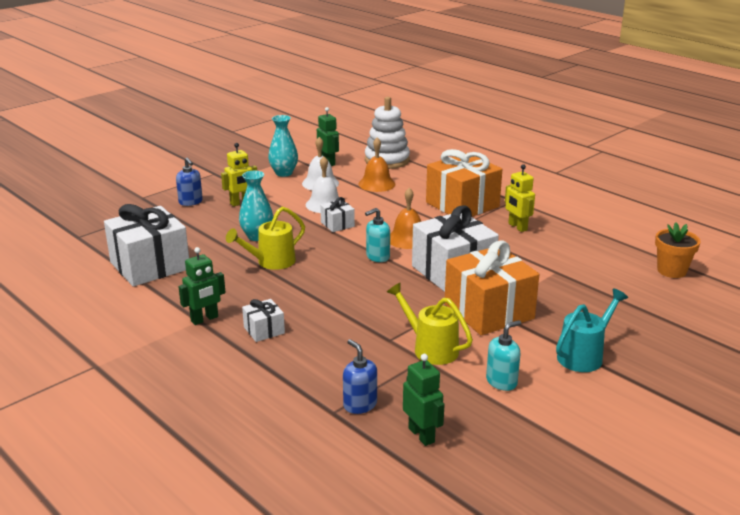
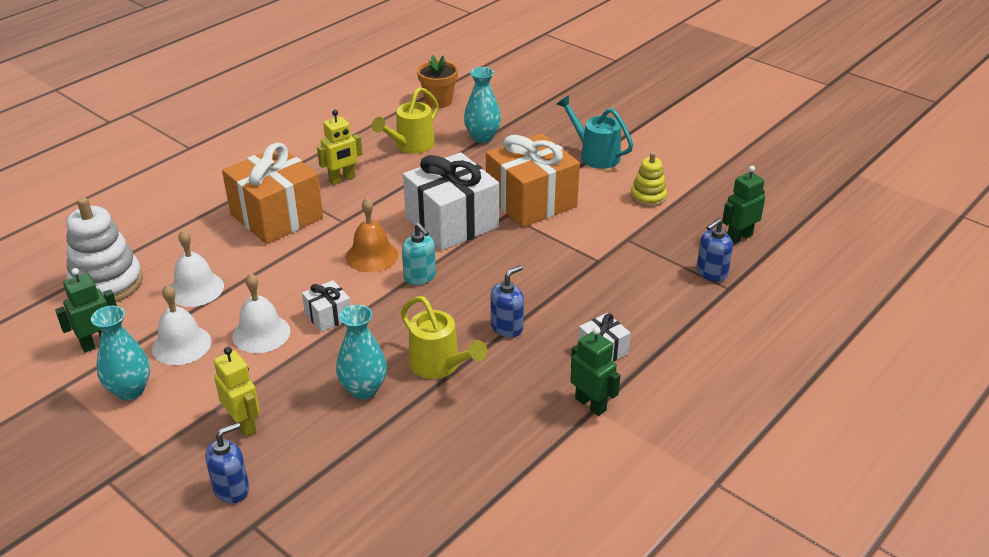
camera: 95 degrees left, 10 degrees up
(150, 266) = (459, 490): white gift -> none
(306, 290) = (507, 327): none -> blue soap dispenser
(376, 184) = (196, 289): orange bell -> white bell
(430, 348) = (607, 235): yellow watering can -> yellow watering can (410, 146)
(501, 382) = (648, 197): turquoise soap dispenser -> yellow stacking toy
(605, 291) = (482, 137): none -> turquoise vase

